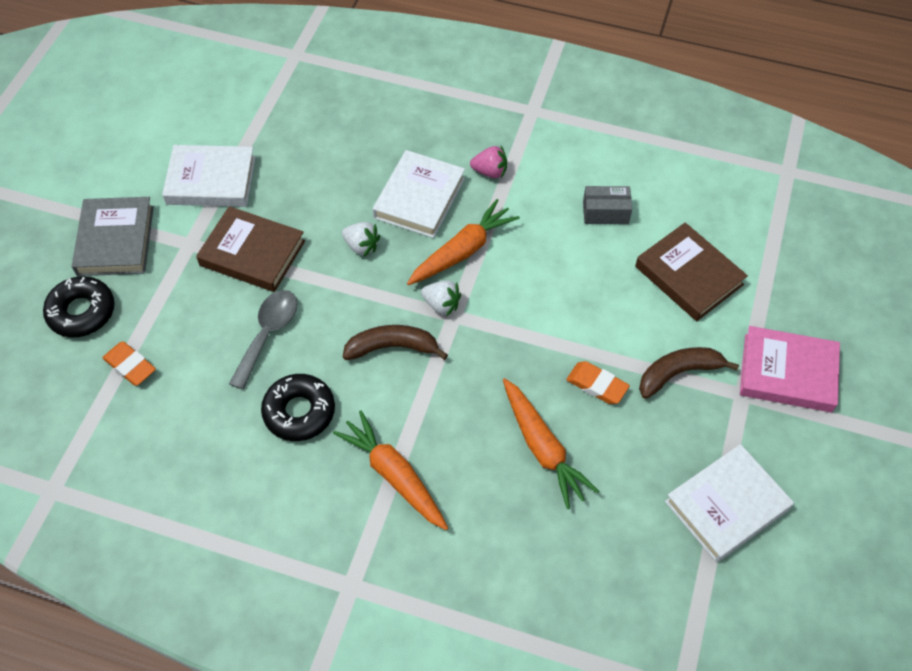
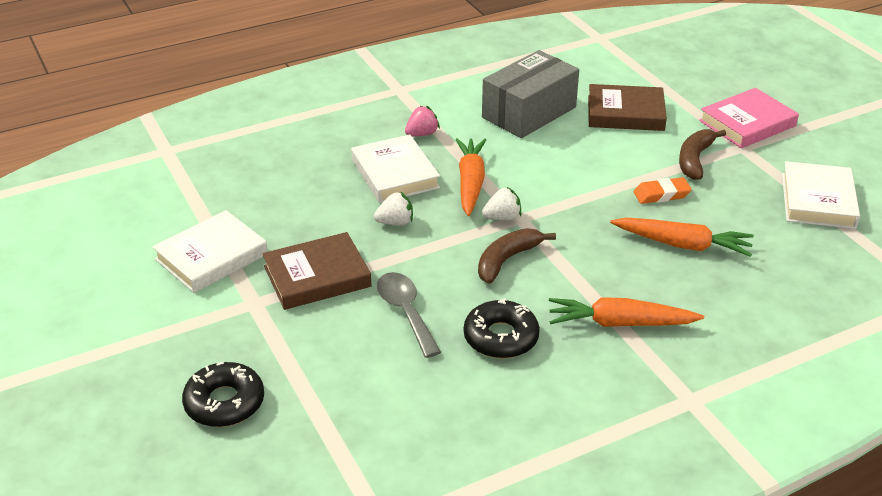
camera: 45 degrees left, 20 degrees down
(115, 240) = (182, 341): grey book -> none
(130, 366) = (324, 405): orange eraser -> none
(605, 212) = (529, 112): grey box -> grey box, size x2.06

